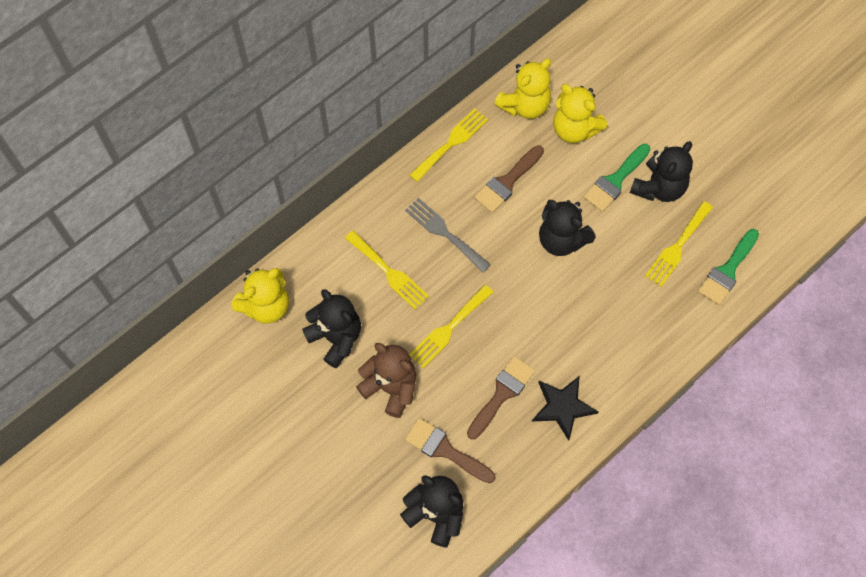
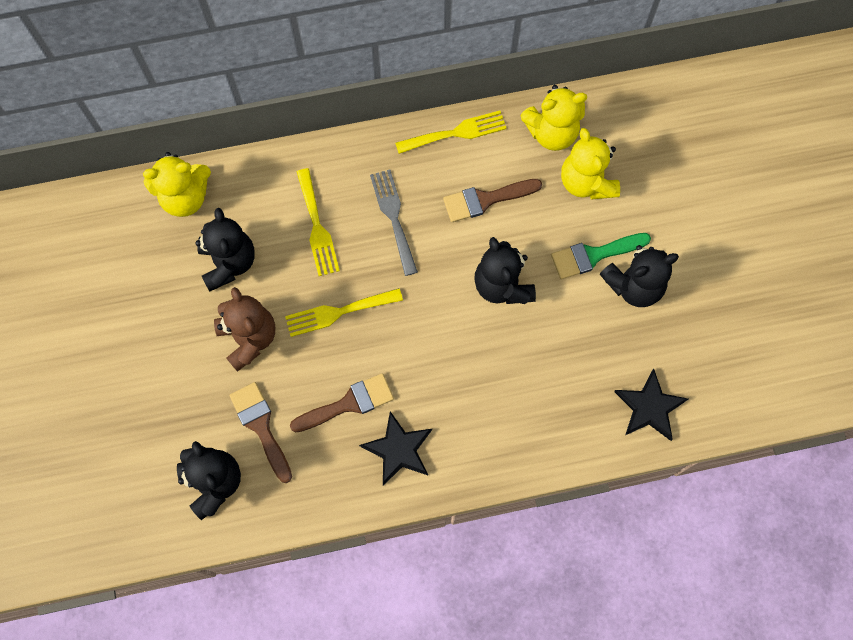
camera: 30 degrees right, 5 degrees up
(677, 247) = (614, 355): yellow fork -> none
(727, 271) = (650, 407): green brush -> black star

